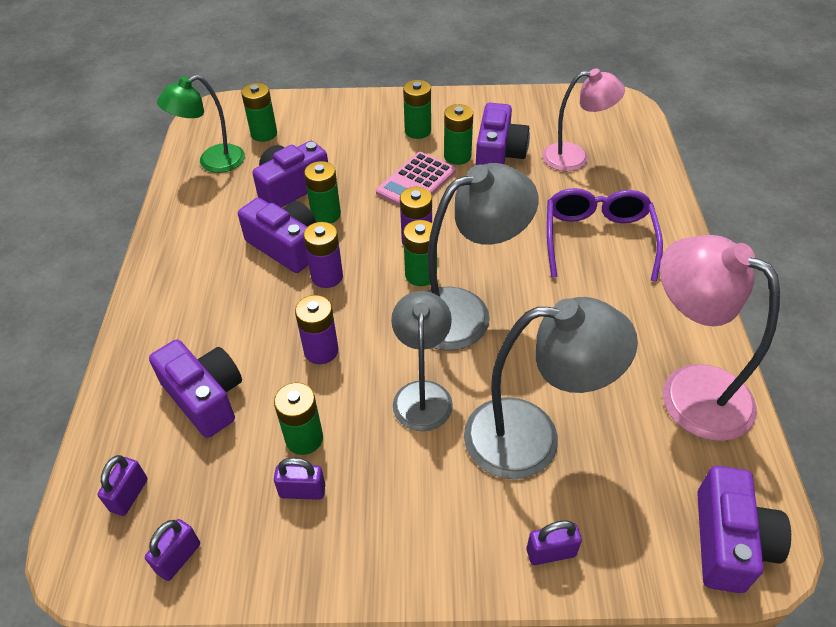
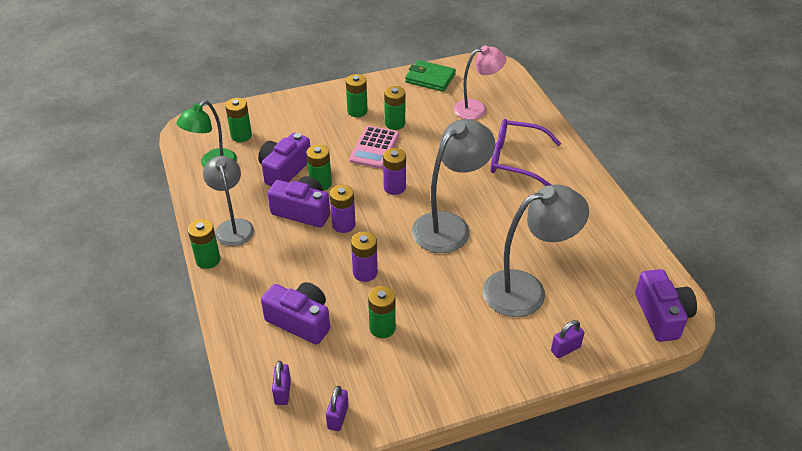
camera: 20 degrees left, 5 degrees down
(302, 491) = (397, 358): purple padlock -> none
(421, 275) = (408, 209): green battery -> green battery (208, 260)
(422, 394) = (446, 282): grey lamp -> grey lamp (233, 226)
(498, 154) = (423, 117): purple camera -> none
(530, 106) = (430, 78): none -> green wallet
(598, 239) = (515, 160): purple glasses -> purple glasses turned 60 degrees counterclockwise
(689, 390) = (608, 239): pink lamp -> none

